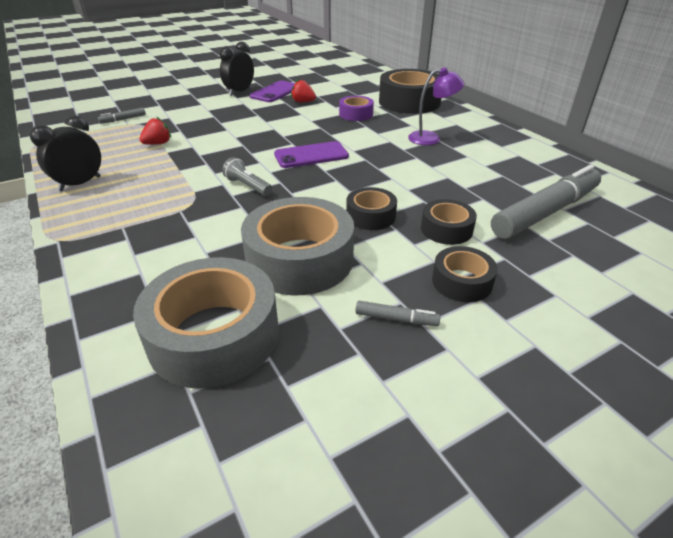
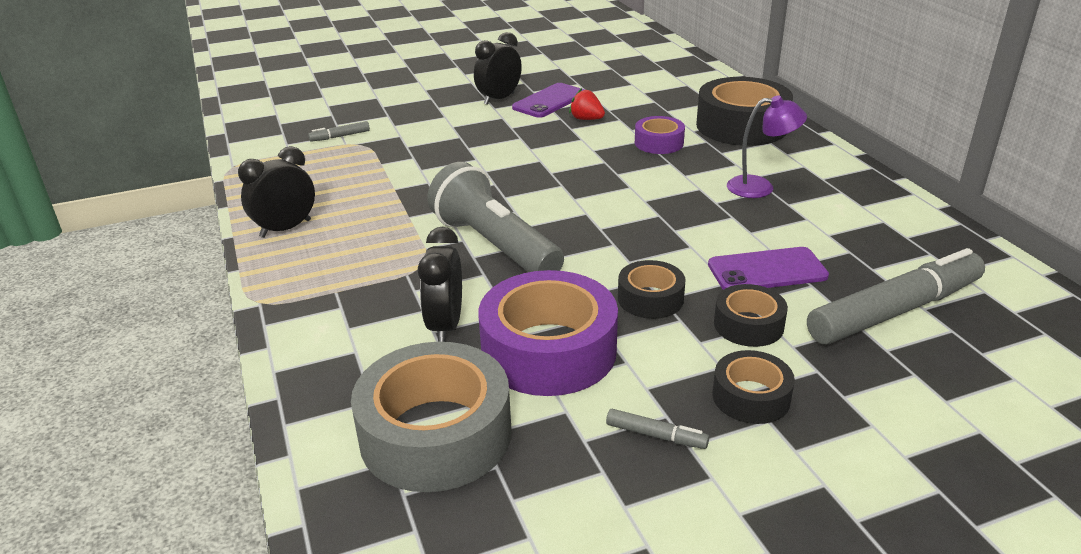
camera: 10 degrees right, 5 degrees down
(158, 143) = (383, 176): red strawberry -> none
(215, 247) = (445, 325): none -> black clock
(248, 186) = (495, 245): grey flashlight -> grey flashlight, size x2.16
(300, 259) = (549, 350): grey tape -> purple tape
(311, 155) = (585, 205): purple phone -> purple phone (767, 270)

